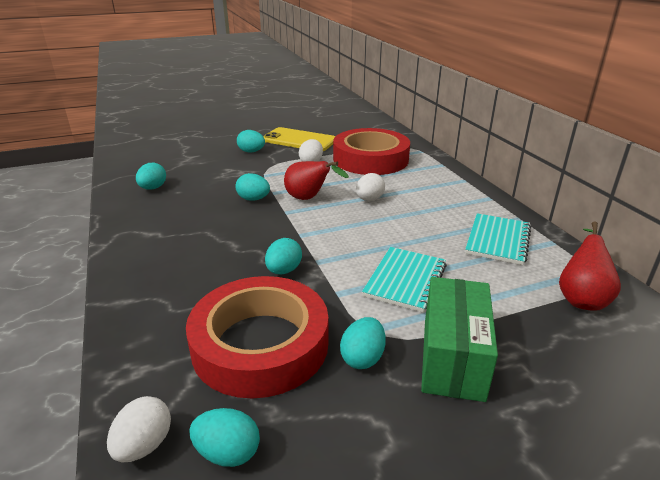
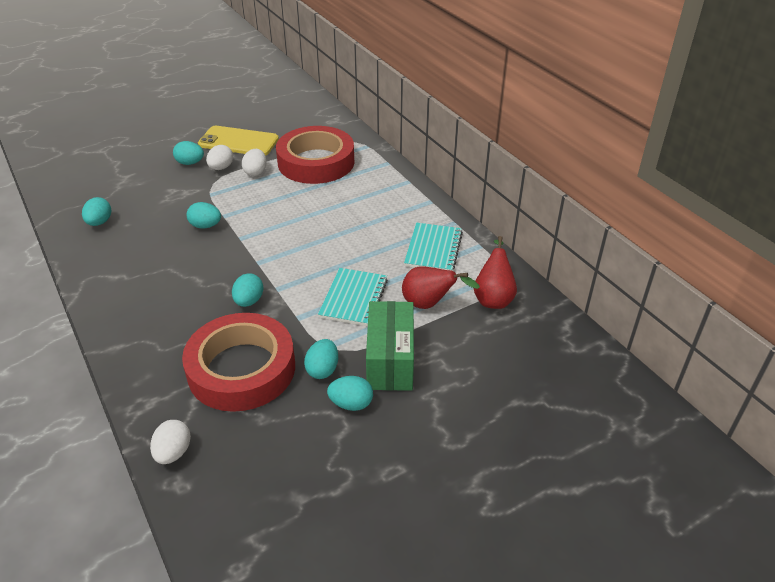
camera: 10 degrees left, 10 degrees up
(228, 453) = (234, 449): turquoise egg -> turquoise egg (351, 404)
(309, 199) = (260, 220): red pear -> red pear (429, 304)
(369, 199) = (318, 214): white egg -> white egg (221, 168)

